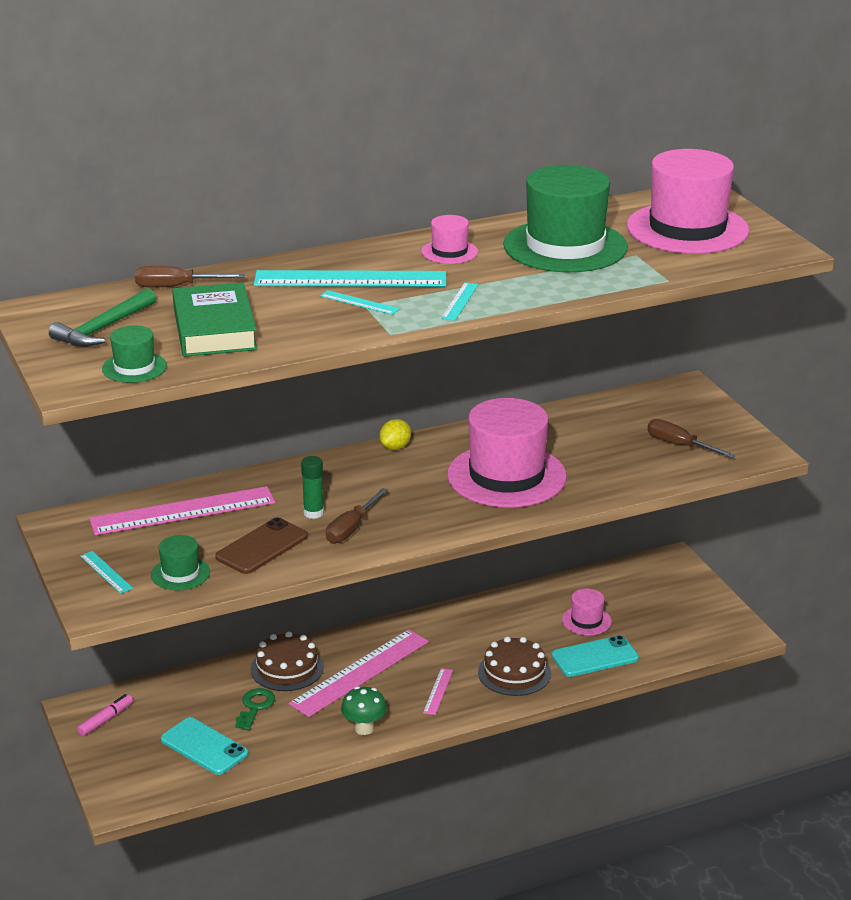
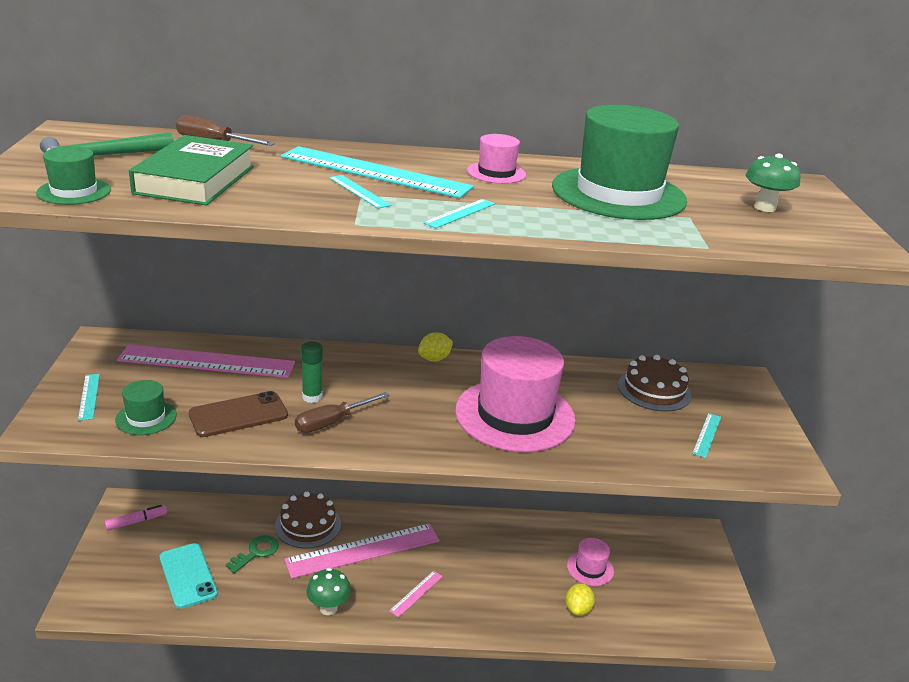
camera: 20 degrees right, 0 degrees up
(514, 673) = (495, 599): brown cake -> brown cake (654, 390)
(595, 657) = (578, 609): turquoise phone -> yellow lemon
(679, 445) = (707, 435): brown screwdriver -> turquoise ruler
(687, 229) = (764, 207): pink hat -> green mushroom

